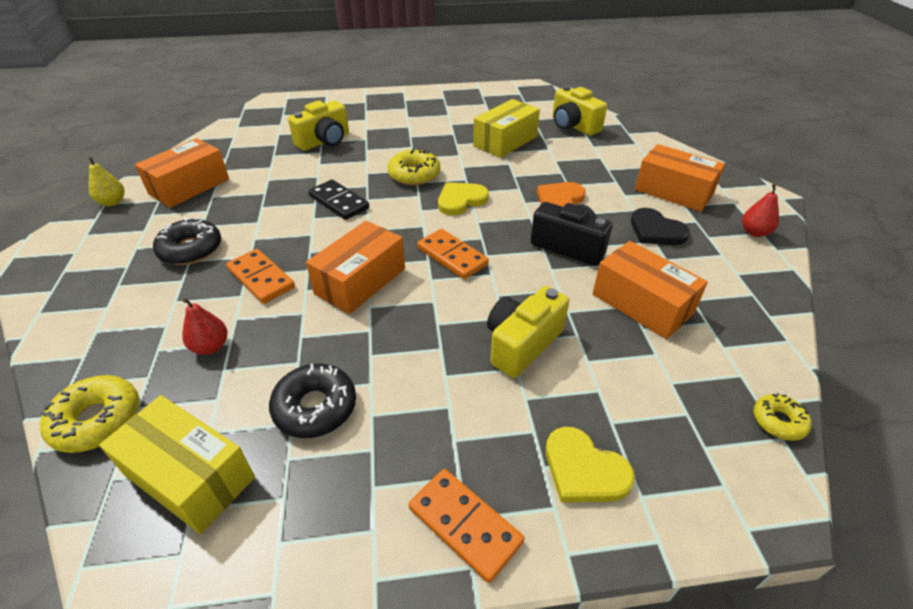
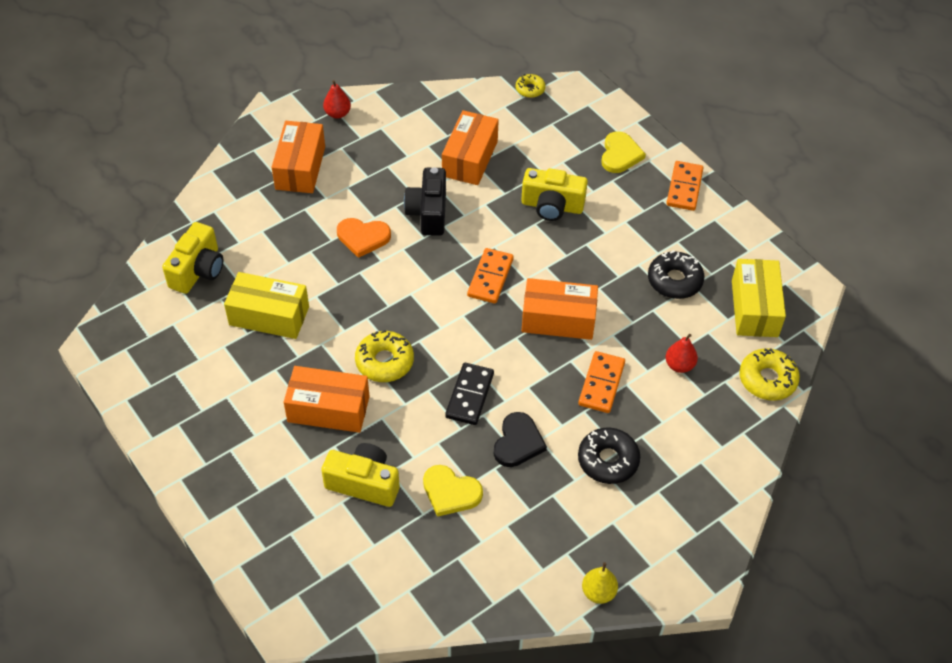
camera: 120 degrees left, 10 degrees up
(189, 186) = (529, 545): orange box -> orange box (328, 409)
(461, 200) = (407, 305): yellow heart -> yellow heart (450, 492)
(656, 231) = (372, 168): black heart -> black heart (518, 442)

